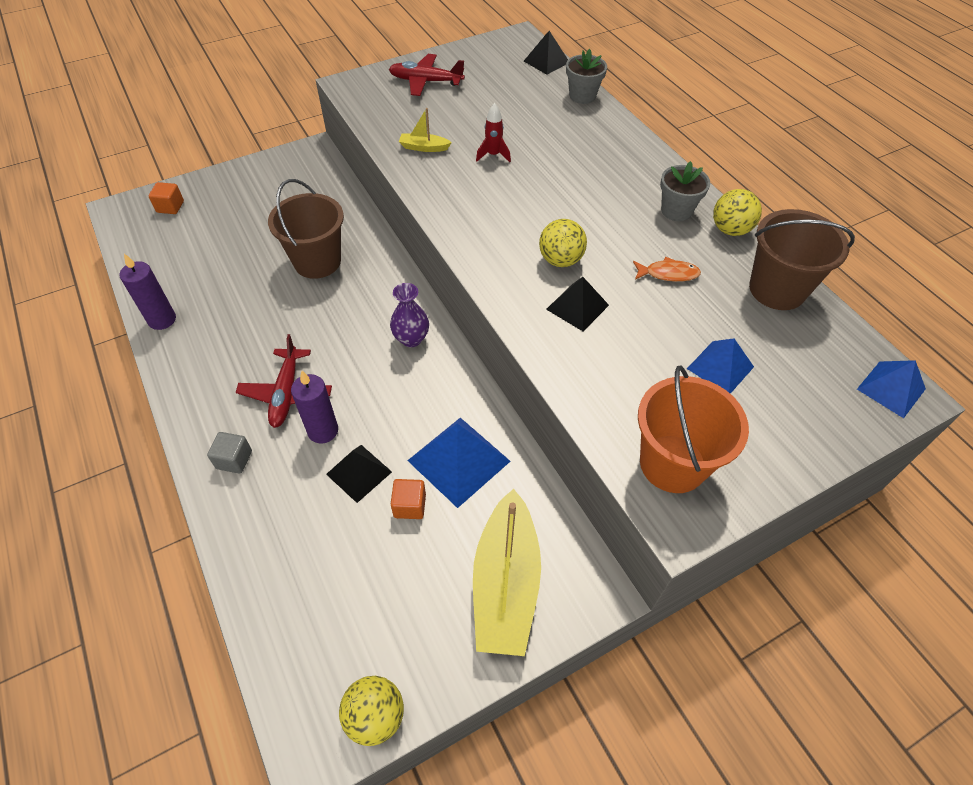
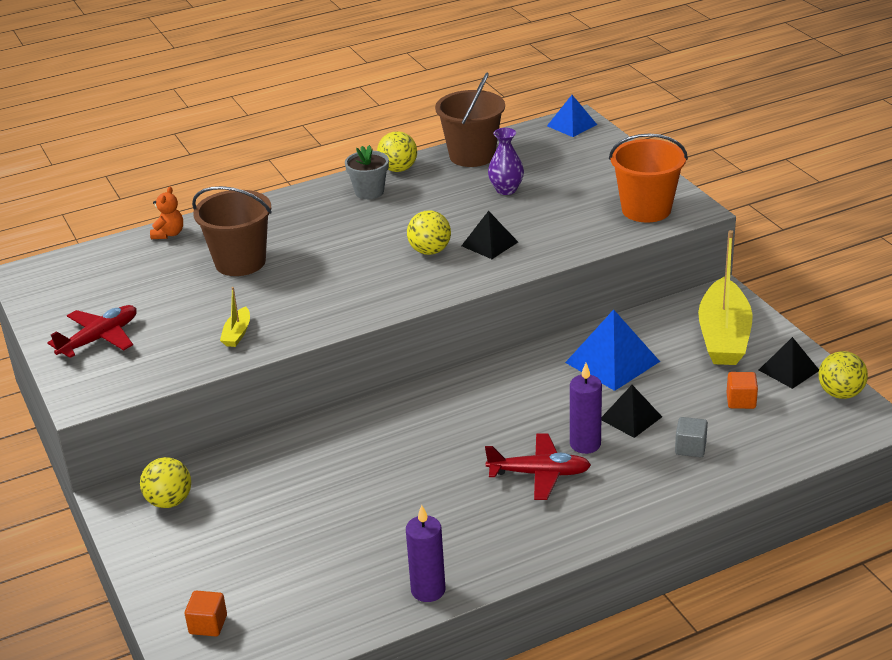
camera: 85 degrees left, 20 degrees down
(234, 460) = (624, 499): grey cube -> grey cube (690, 448)
(304, 175) = (169, 501): none -> yellow ball
(317, 261) = (342, 472): brown bucket -> brown bucket (240, 262)
(409, 505) = (661, 387): orange cube -> orange cube (741, 401)
(411, 339) = (467, 395): purple vase -> purple vase (506, 190)
(425, 81) = (100, 339): red plane -> red plane turned 150 degrees counterclockwise
(493, 155) = (262, 288): red rocket -> none
(506, 583) = (724, 336): yellow boat -> yellow boat turned 90 degrees clockwise
(546, 61) = (89, 255): black pyramid -> black pyramid (789, 370)
(582, 96) = (169, 234): grey flower pot -> orange teddy bear
(668, 274) = (451, 200): orange fish -> none
(720, 367) = (555, 185): blue pyramid -> none

